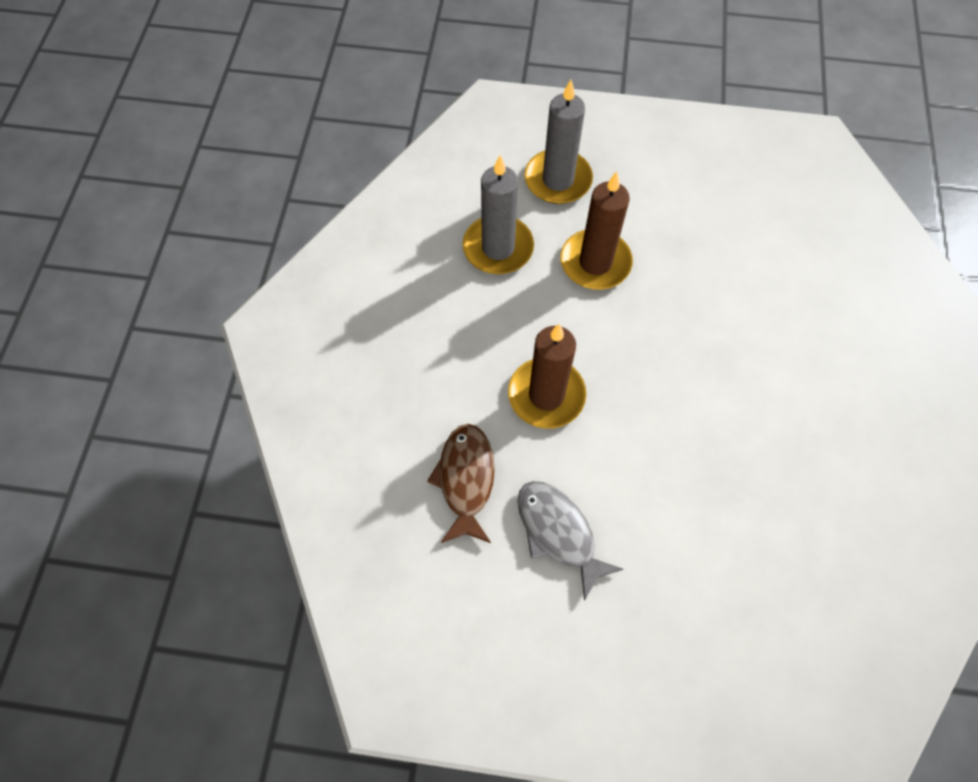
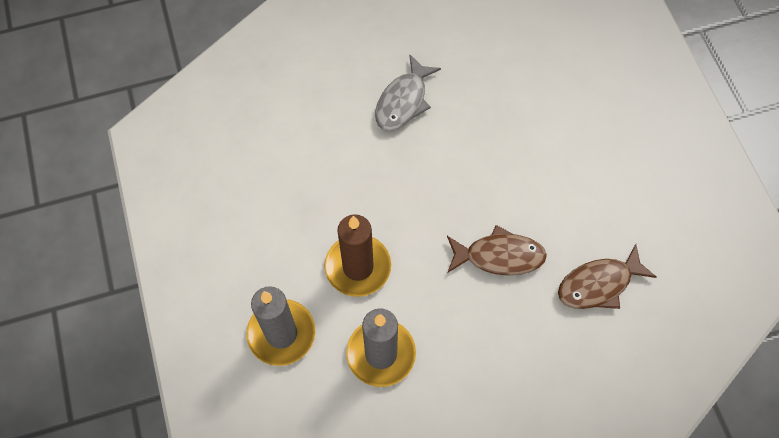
camera: 115 degrees left, 0 degrees up
(546, 395) = (499, 256): brown candle -> brown fish
(558, 532) = (598, 206): grey fish -> grey fish (403, 101)

